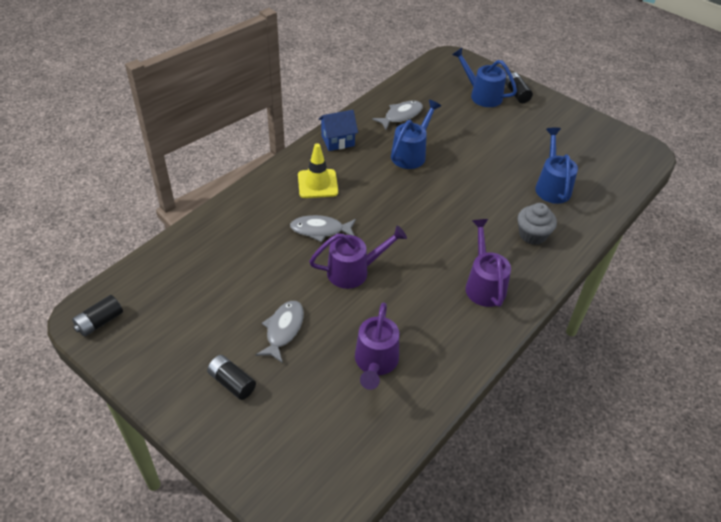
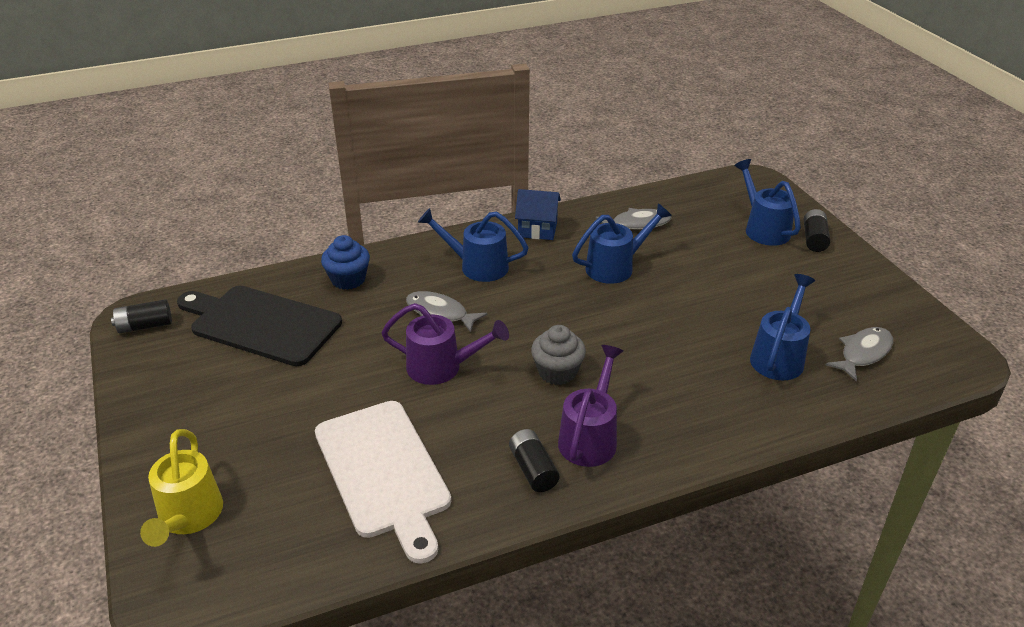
camera: 30 degrees right, 10 degrees down
(194, 286) = (261, 324): none -> black cutting board
(231, 226) = (348, 279): none -> blue cupcake
(232, 382) = (216, 431): black battery -> black battery (533, 469)
(268, 454) = (188, 518): none -> yellow watering can
(283, 329) = (313, 399): grey fish -> grey fish (863, 353)
(317, 184) = (477, 266): yellow traffic cone -> blue watering can
(375, 363) = (384, 472): purple watering can -> white cutting board
(532, 235) = (704, 403): grey cupcake -> grey cupcake (557, 372)

